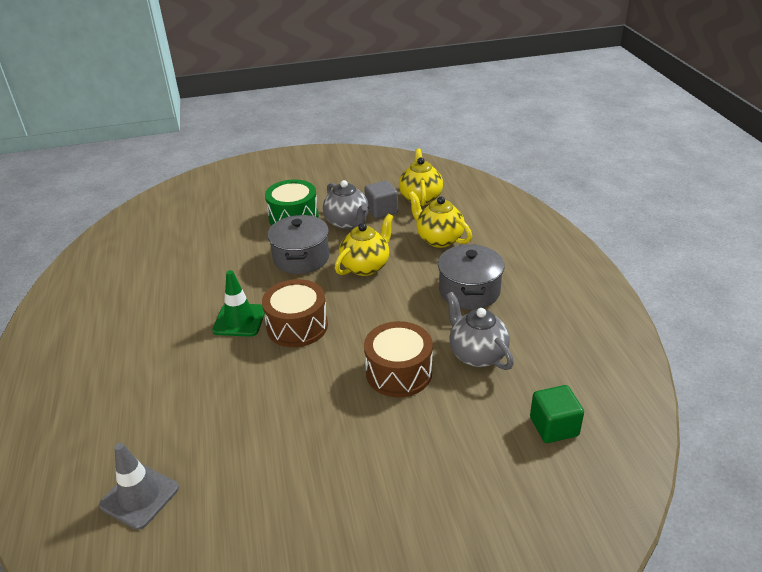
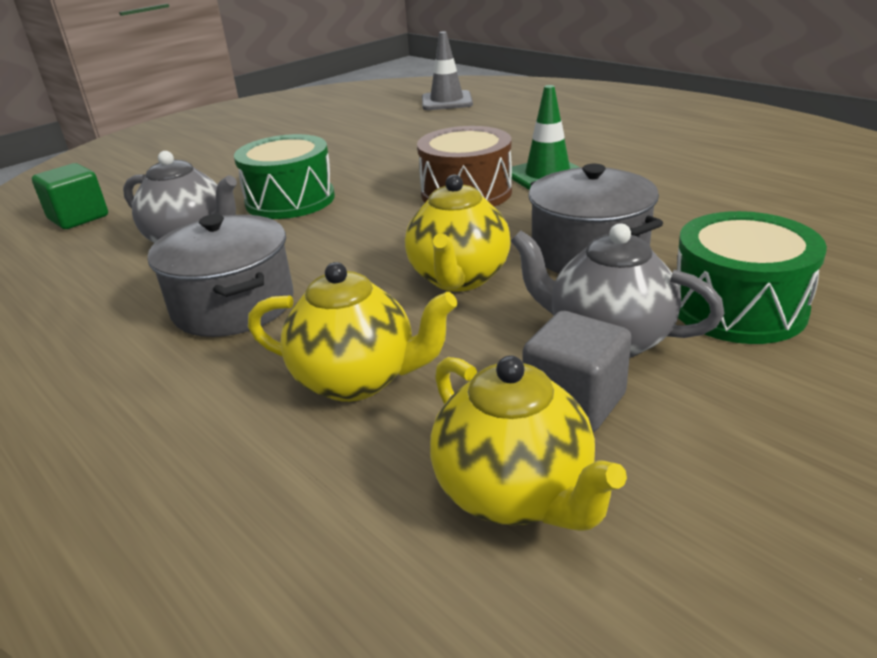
camera: 150 degrees right, 5 degrees down
(399, 372) = (290, 200): brown drum -> green drum

